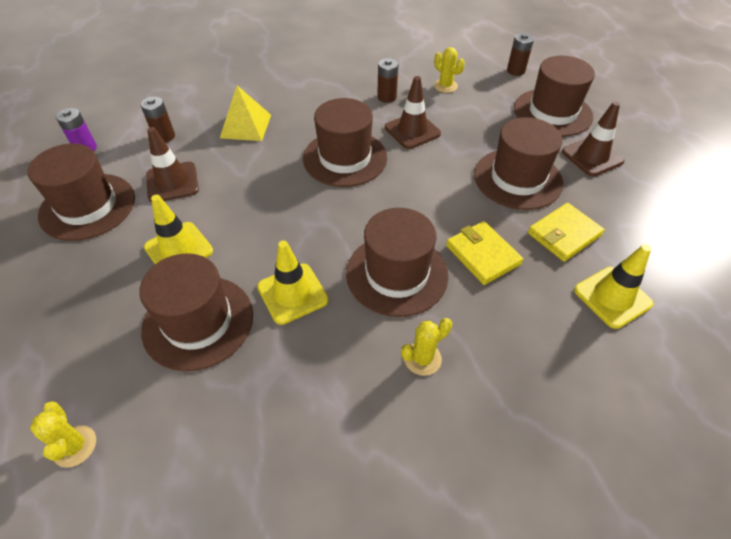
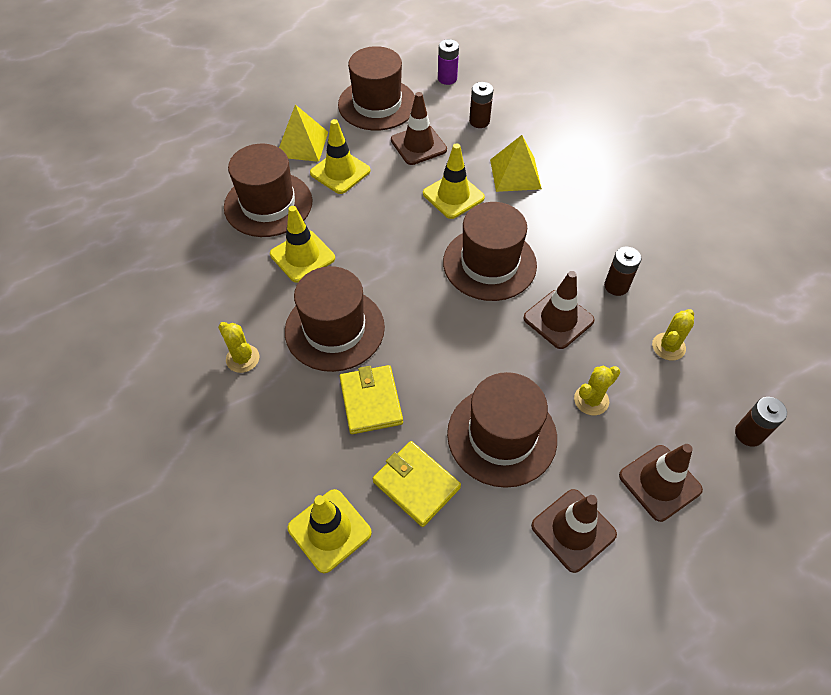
camera: 80 degrees right, 5 degrees up
(75, 446) = (168, 171): yellow cactus -> yellow cactus (591, 400)
(112, 280) = (302, 144): none -> yellow pyramid
(255, 168) = (453, 196): none -> yellow traffic cone
(482, 255) = (371, 401): yellow wallet -> yellow wallet turned 60 degrees counterclockwise
(552, 112) = (659, 482): brown hat -> brown traffic cone

